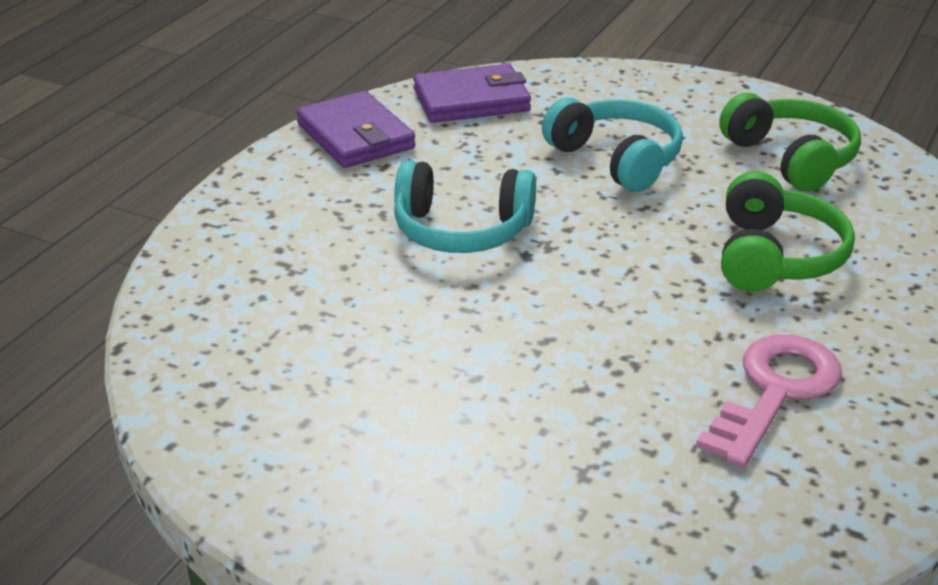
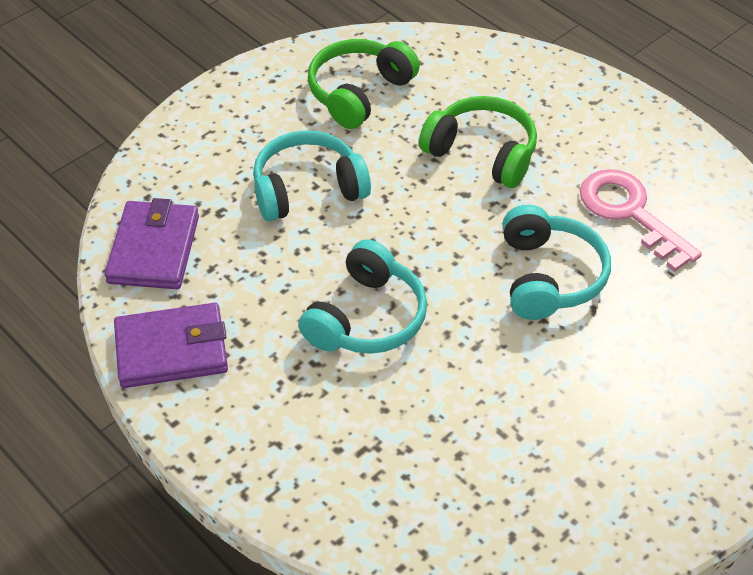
camera: 70 degrees left, 15 degrees up
(610, 343) = (549, 276): none -> turquoise headphones
(791, 158) = (359, 92): green headphones -> green headphones turned 45 degrees counterclockwise

